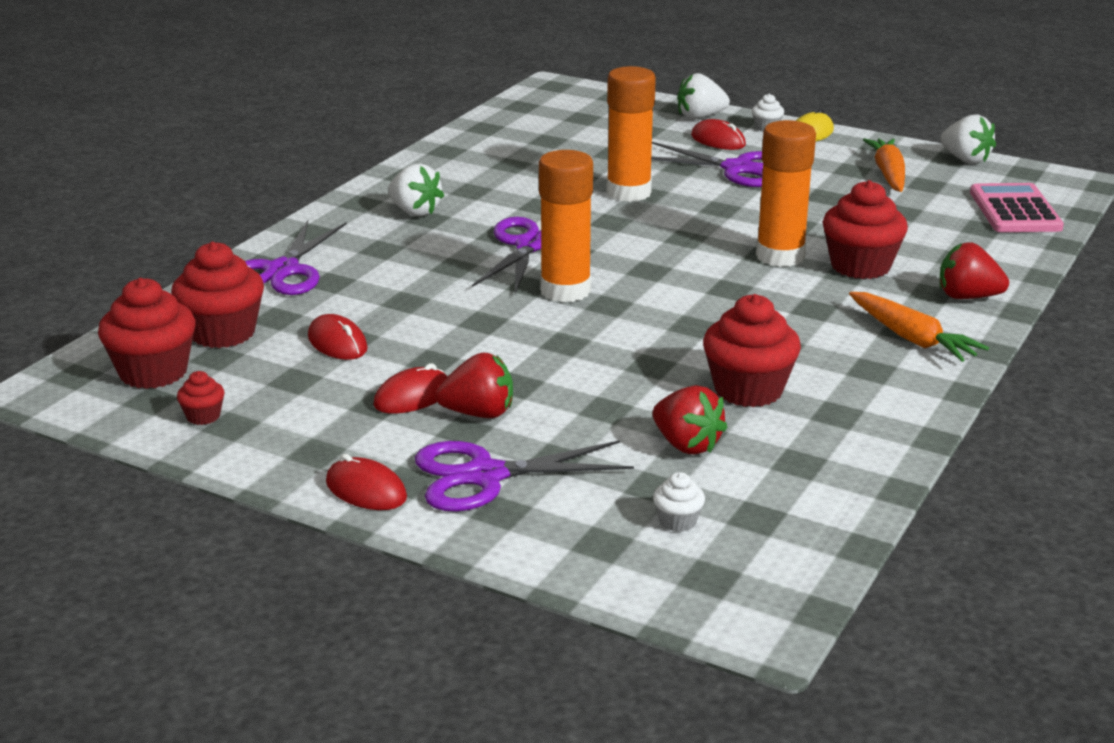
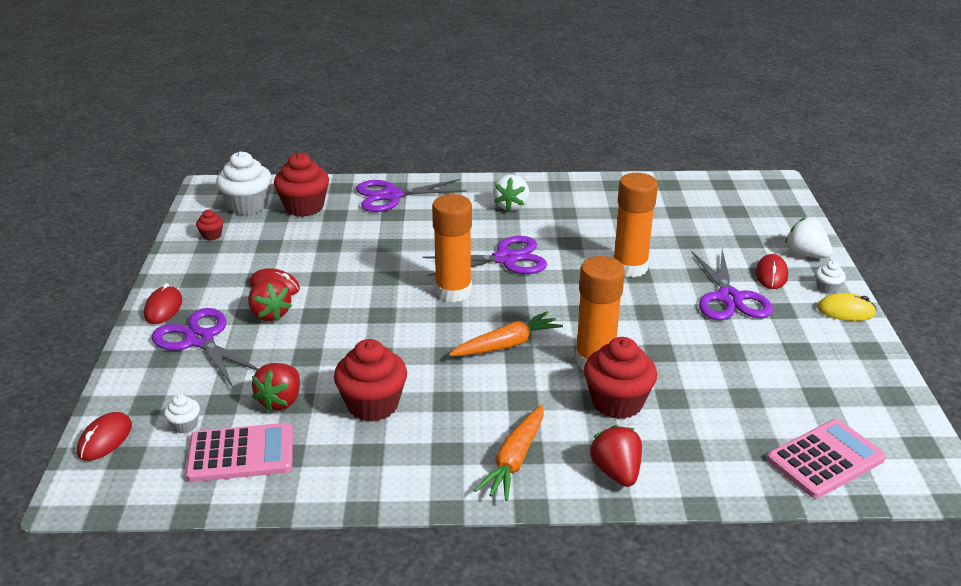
camera: 60 degrees right, 5 degrees up
(153, 372) = (248, 206): red cupcake -> white cupcake
(337, 343) = (319, 242): red mouse -> red mouse (105, 439)
(772, 492) = (241, 454): none -> pink calculator
(888, 174) = (814, 370): orange carrot -> orange carrot (507, 345)
(965, 159) = (903, 404): white strawberry -> none

